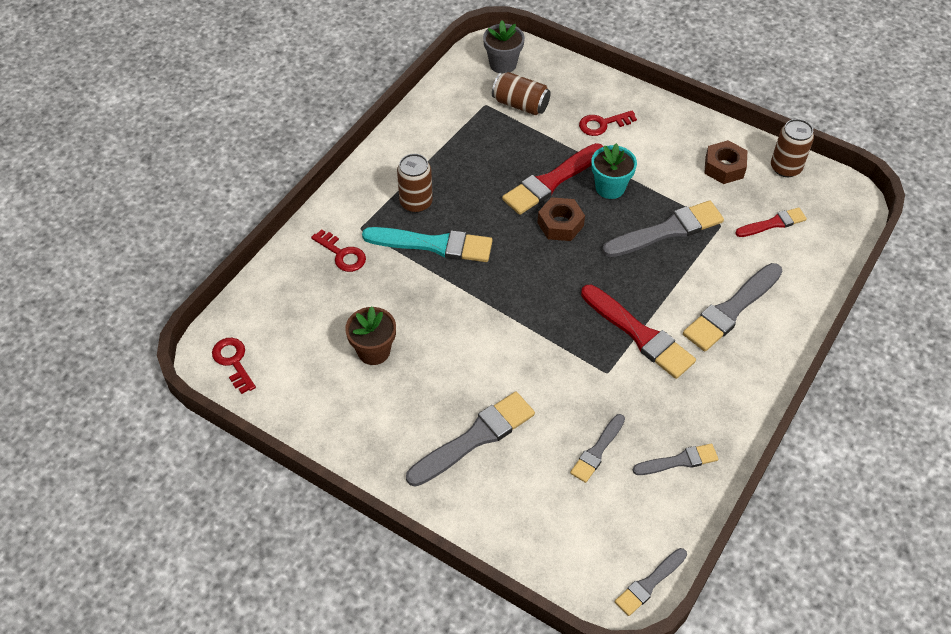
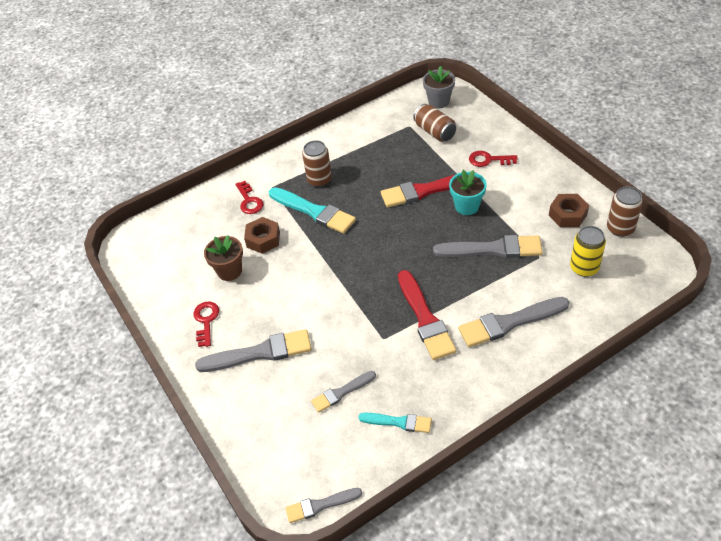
camera: 30 degrees right, 5 degrees down
(233, 361) = (138, 250): red key -> red key (206, 321)
(560, 224) = (413, 222): brown nut -> brown nut (263, 239)
(679, 461) = (399, 422): grey brush -> turquoise brush
(773, 223) = (584, 268): red brush -> yellow can

